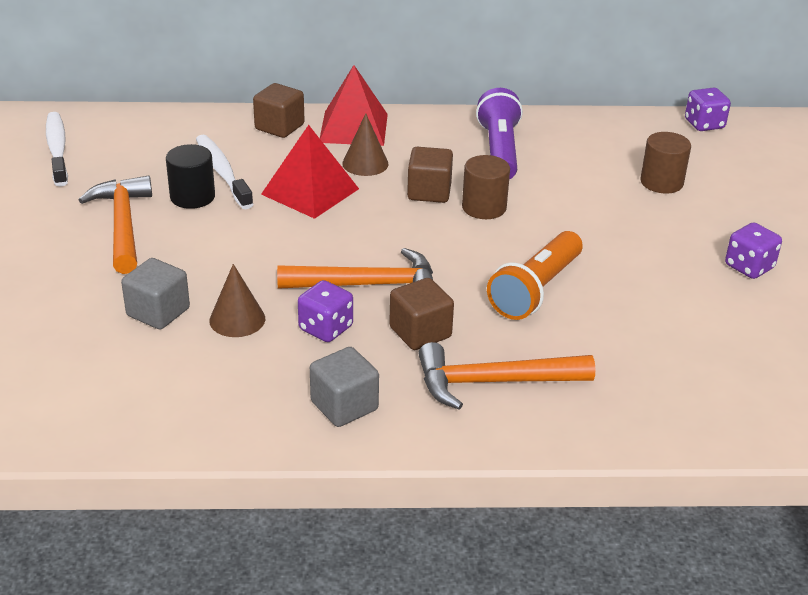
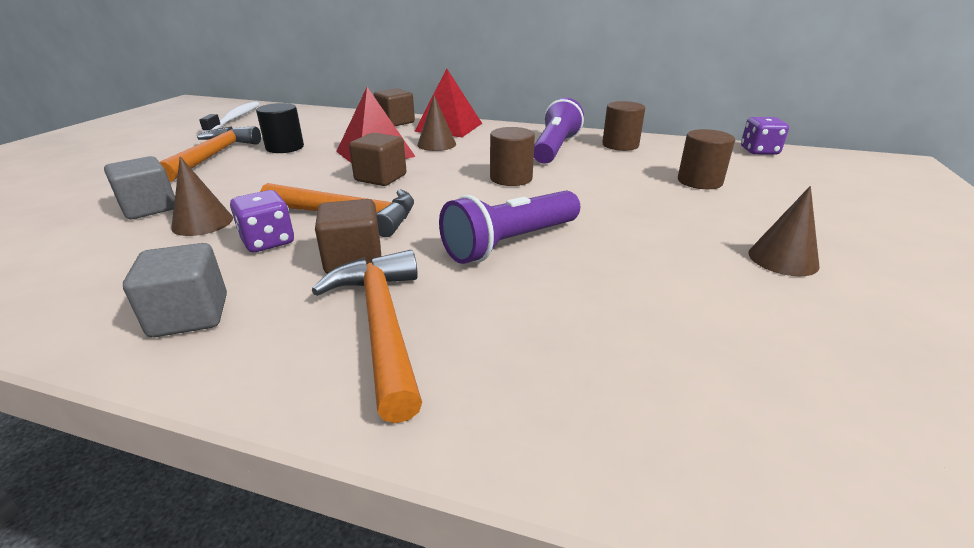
camera: 20 degrees right, 5 degrees down
(222, 172) = (325, 138): white toothbrush -> none
(429, 192) = (471, 164): brown cube -> brown cube (380, 178)
(493, 382) = (381, 324): orange hammer -> orange hammer turned 60 degrees clockwise
(535, 290) = (510, 243): orange flashlight -> purple flashlight
(564, 134) = (620, 145): none -> brown cylinder
(749, 267) = (783, 259): purple dice -> brown cone

